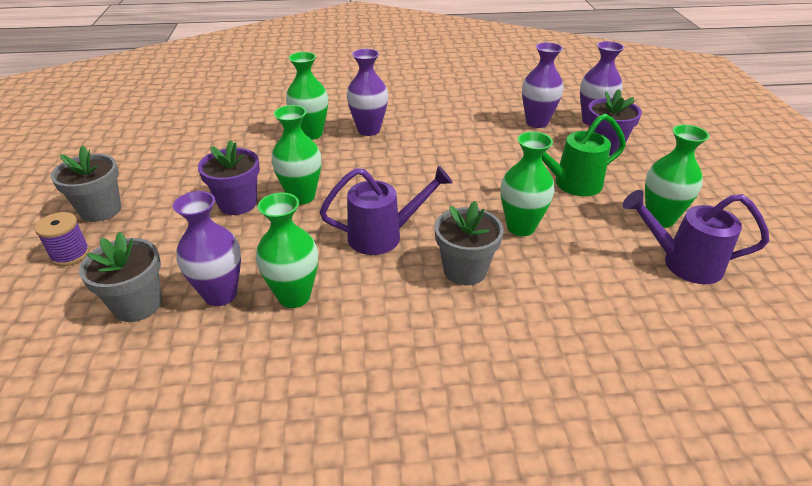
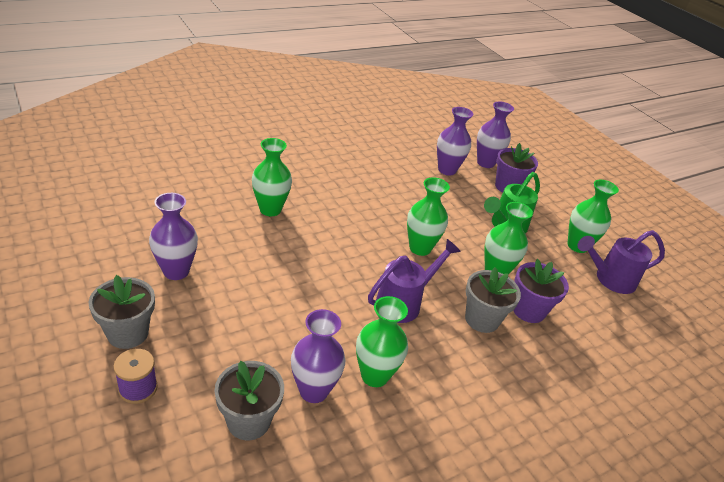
camera: 30 degrees left, 0 degrees up
(237, 203) = (259, 297): purple flower pot -> purple flower pot (528, 310)
(301, 197) = (310, 278): green vase -> green vase (420, 248)
(369, 130) = (319, 197): purple vase -> purple vase (176, 271)

